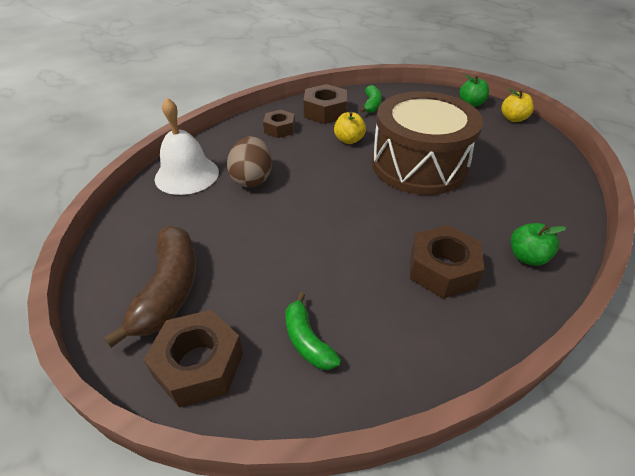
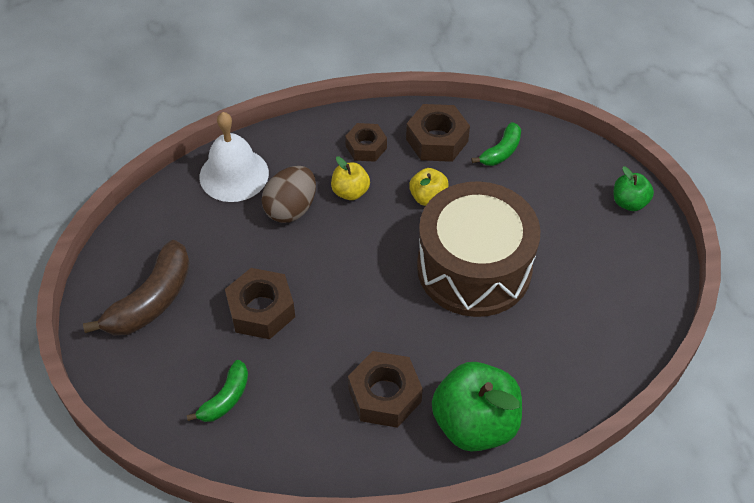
camera: 30 degrees right, 10 degrees up
(199, 365) = (139, 376): brown nut -> brown nut (261, 310)
(307, 340) = (225, 398): green banana -> green banana turned 150 degrees counterclockwise
(513, 119) = (657, 250): yellow apple -> yellow apple (350, 192)
(527, 257) = (475, 424): green apple -> green apple, size x1.95

